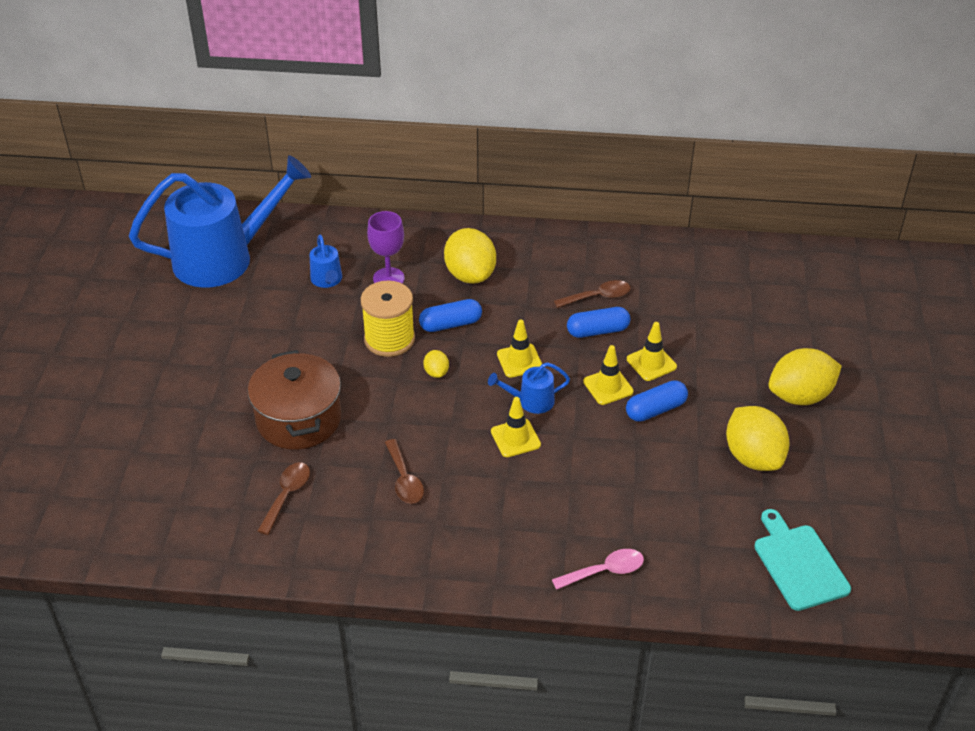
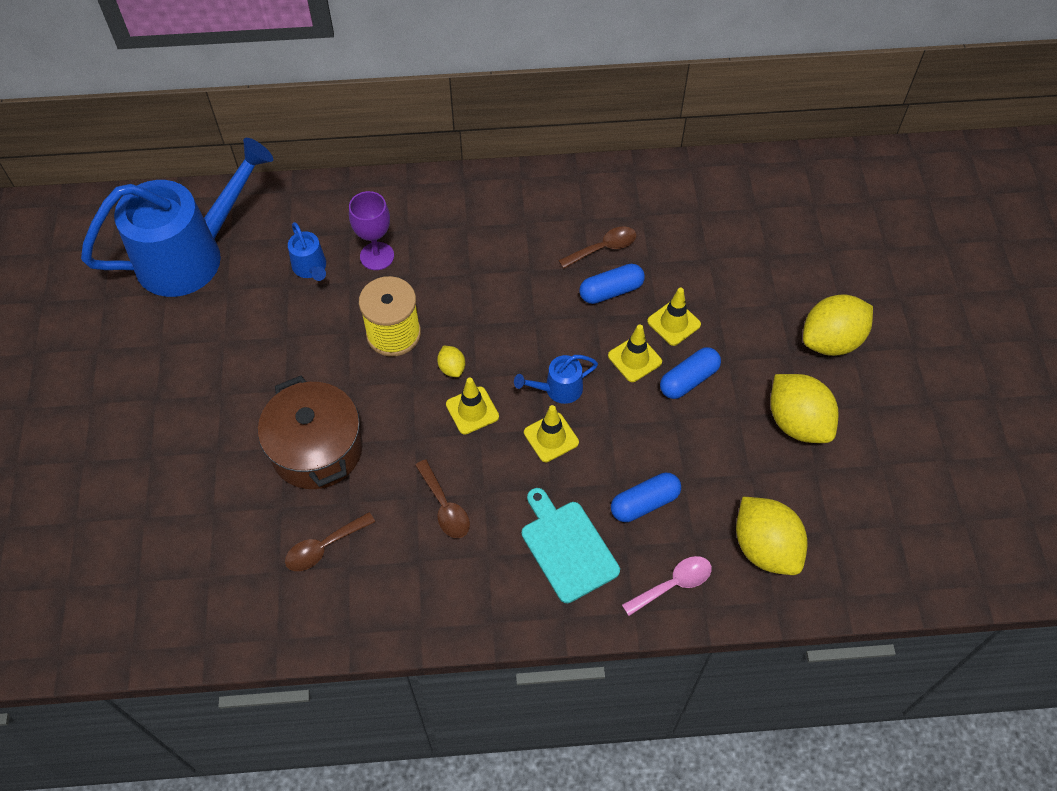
camera: 10 degrees left, 15 degrees up
(287, 495) = (324, 547): brown spoon -> brown spoon turned 135 degrees counterclockwise
(450, 324) = (455, 305): blue capsule -> blue capsule (644, 503)
(470, 275) = (463, 239): yellow lemon -> yellow lemon (765, 547)
(519, 361) = (536, 340): yellow traffic cone -> yellow traffic cone (472, 410)
(799, 564) = (865, 543): turquoise cutting board -> turquoise cutting board (567, 547)

